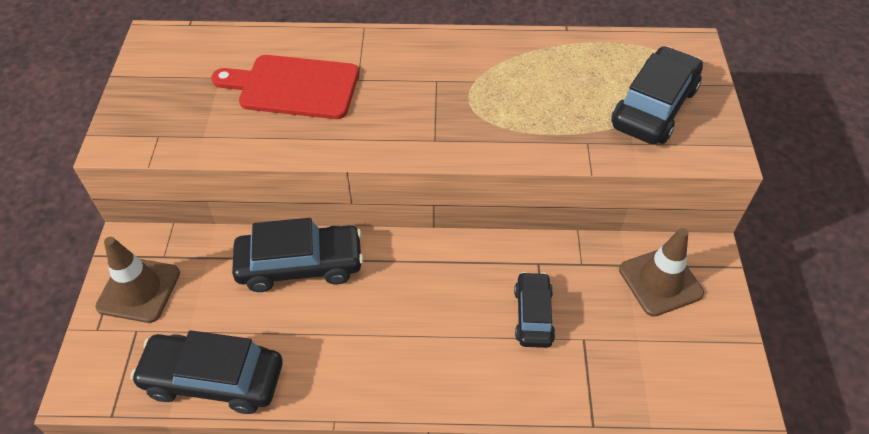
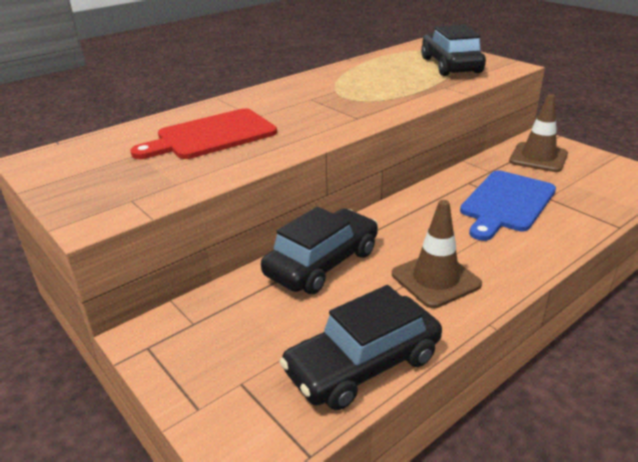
camera: 40 degrees left, 20 degrees down
(139, 290) = (202, 356): brown traffic cone -> brown traffic cone (435, 279)
(533, 315) = (506, 203): black car -> blue cutting board

